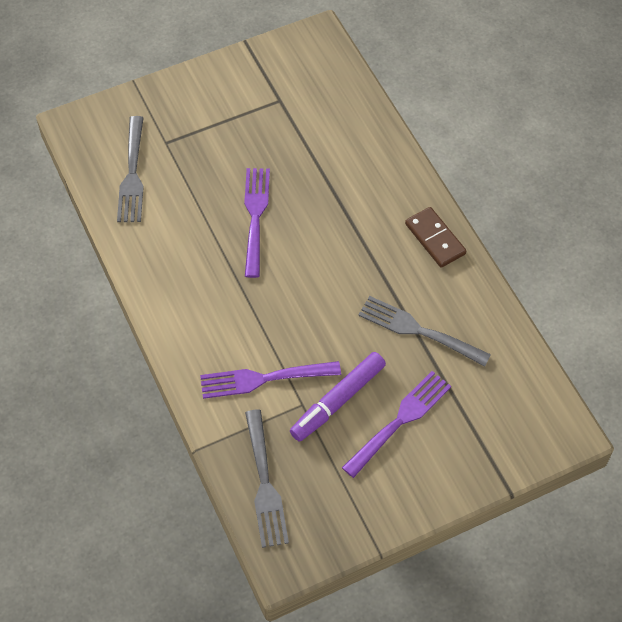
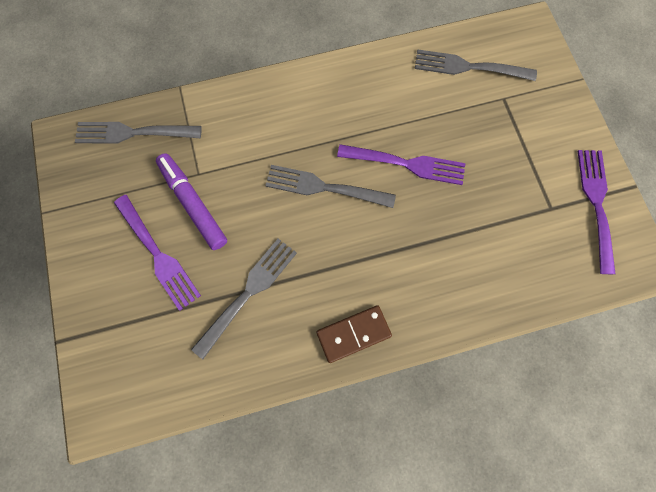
camera: 100 degrees right, 15 degrees up
(264, 379) = (231, 146): purple fork -> purple fork (596, 204)
(295, 284) = (324, 187): none -> grey fork

